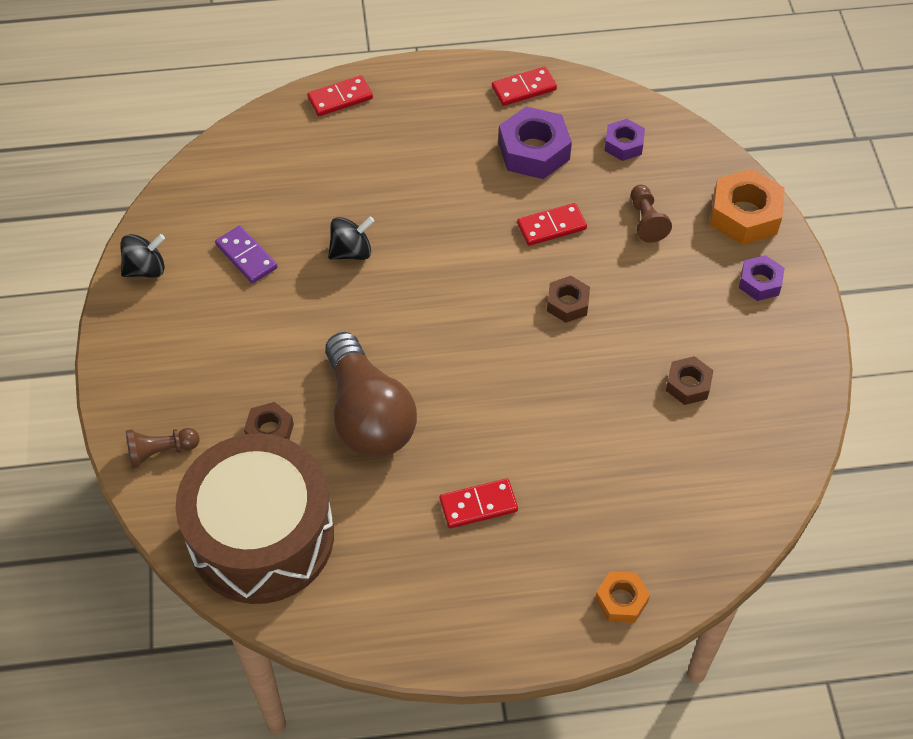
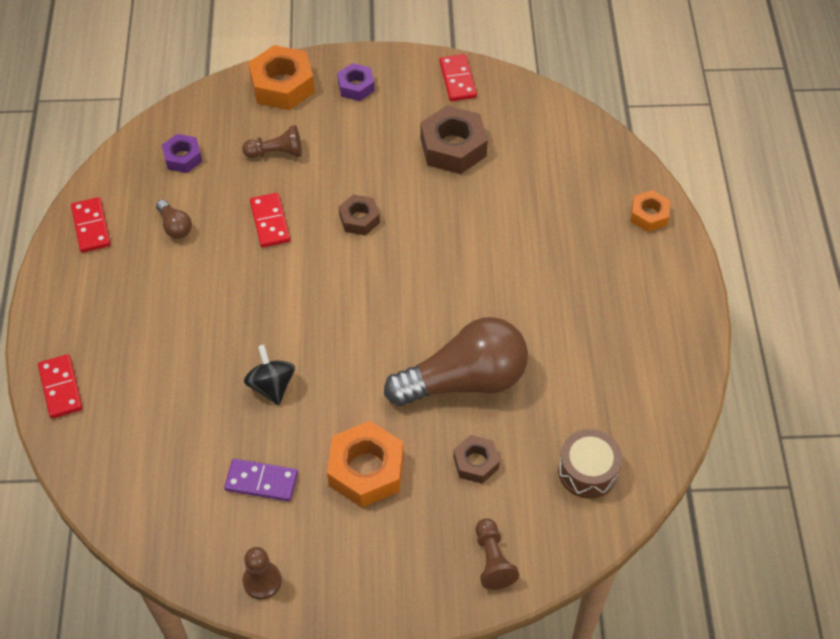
camera: 85 degrees left, 0 degrees up
(146, 269) = (262, 581): black spinning top -> brown pawn
(246, 256) = (261, 481): purple domino -> purple domino turned 45 degrees clockwise
(259, 337) = (366, 470): none -> orange nut
(261, 536) = (587, 471): brown drum -> brown drum, size x0.45
(478, 505) = (561, 302): red domino -> red domino (457, 80)
(534, 151) = (175, 226): purple nut -> brown light bulb
(688, 385) = (453, 147): brown nut -> brown nut, size x1.72

